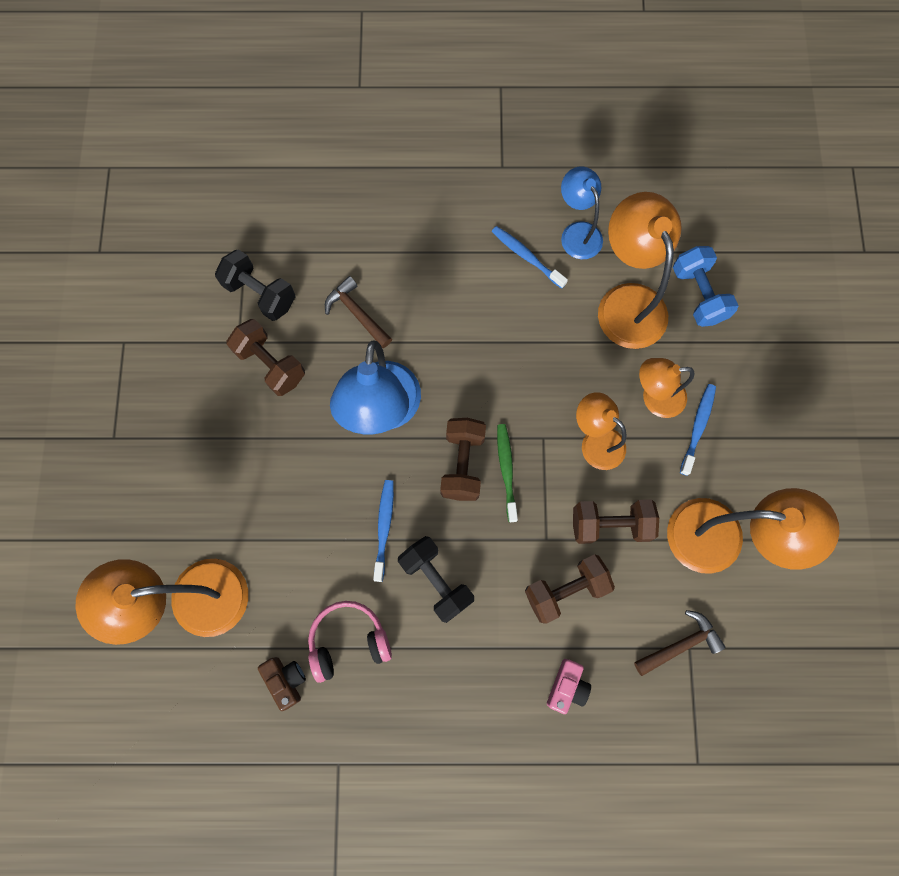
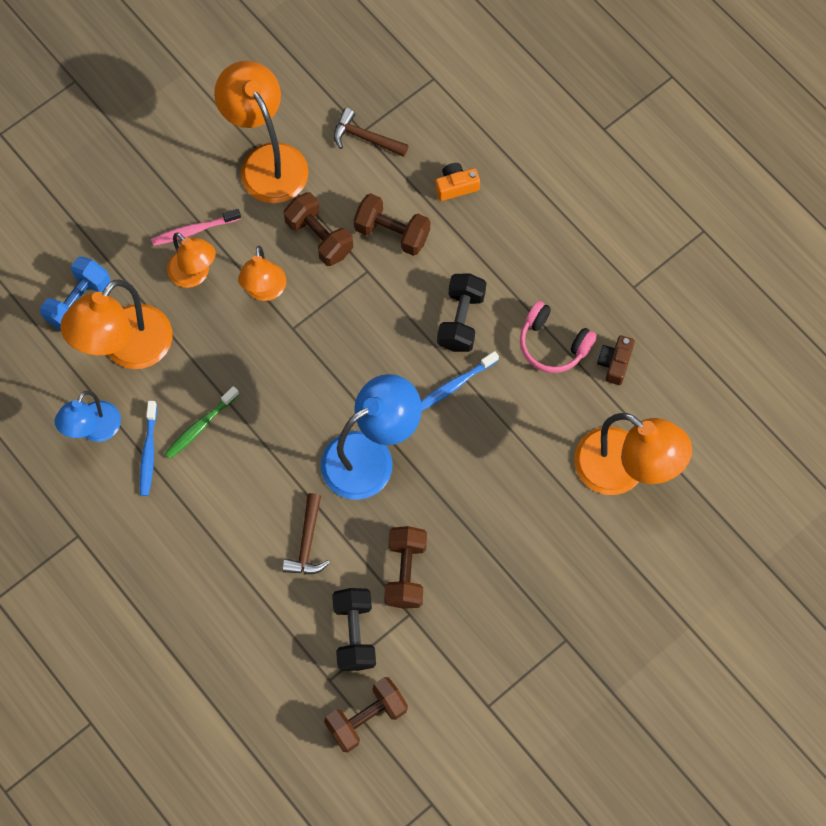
camera: 130 degrees left, 5 degrees down
(463, 464) = (361, 368): brown dumbbell -> brown dumbbell (366, 717)
(506, 471) = (340, 334): green toothbrush -> green toothbrush (200, 426)
(567, 686) = (456, 186): pink camera -> orange camera
(697, 428) = (194, 230): blue toothbrush -> pink toothbrush

